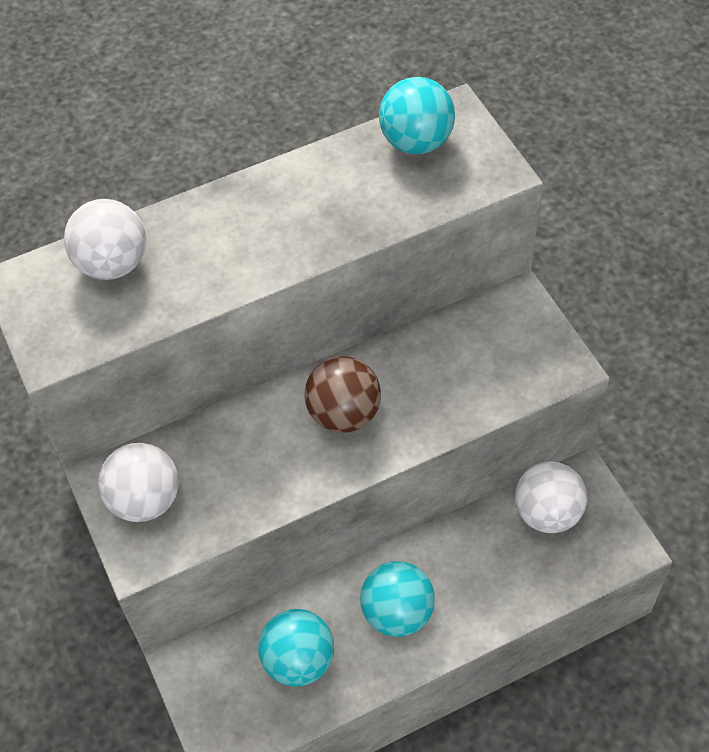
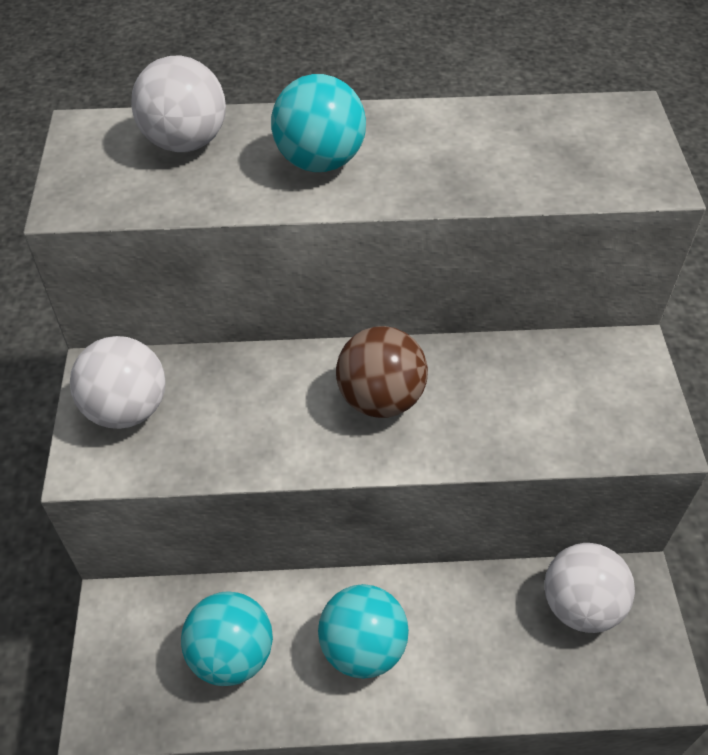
camera: 20 degrees right, 5 degrees down
(416, 142) = (572, 127): turquoise ball -> turquoise ball (320, 161)

